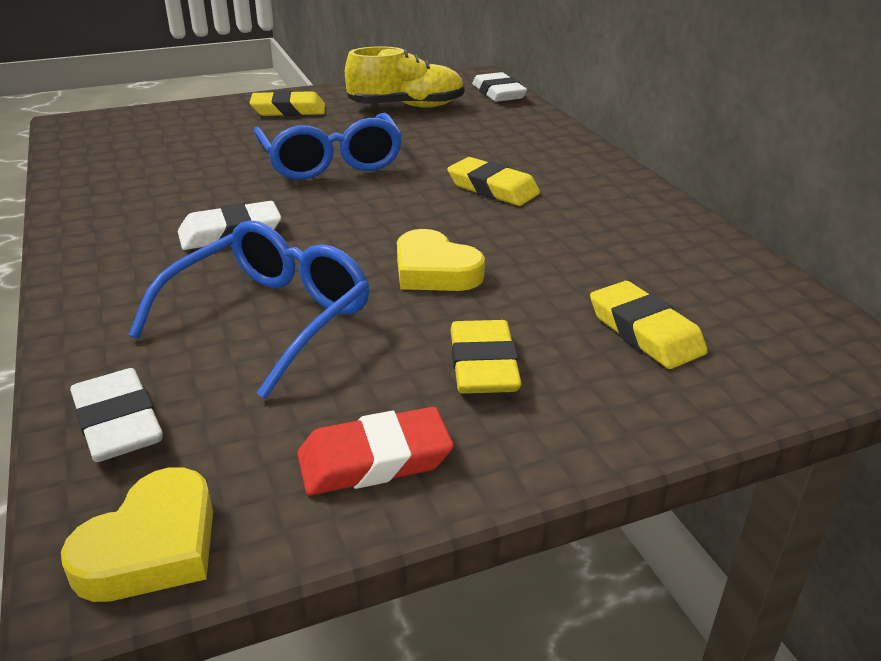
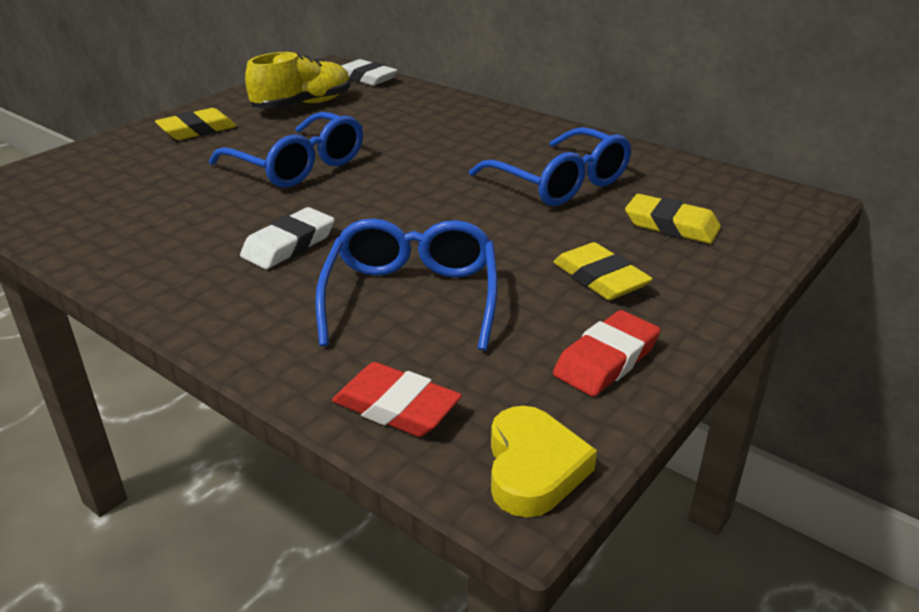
camera: 30 degrees left, 0 degrees up
(118, 423) = (396, 407): white eraser -> red eraser
(434, 271) = (489, 226): yellow heart -> none
(493, 188) = (456, 155): yellow eraser -> none
(569, 246) = (560, 183): none -> blue glasses

